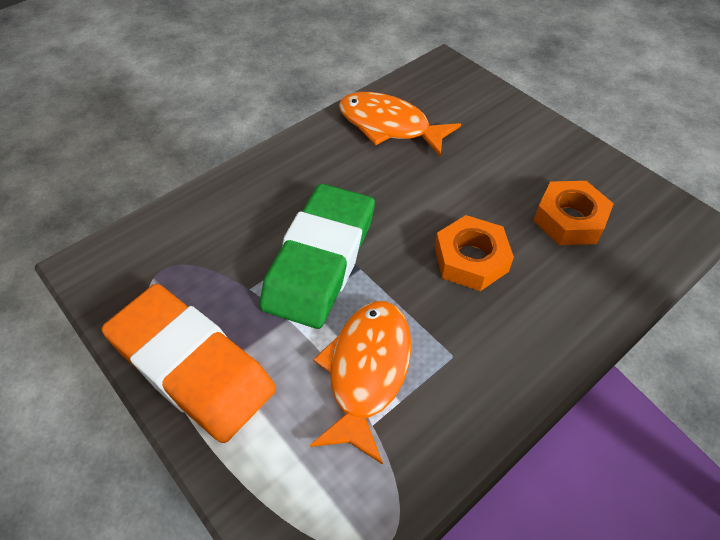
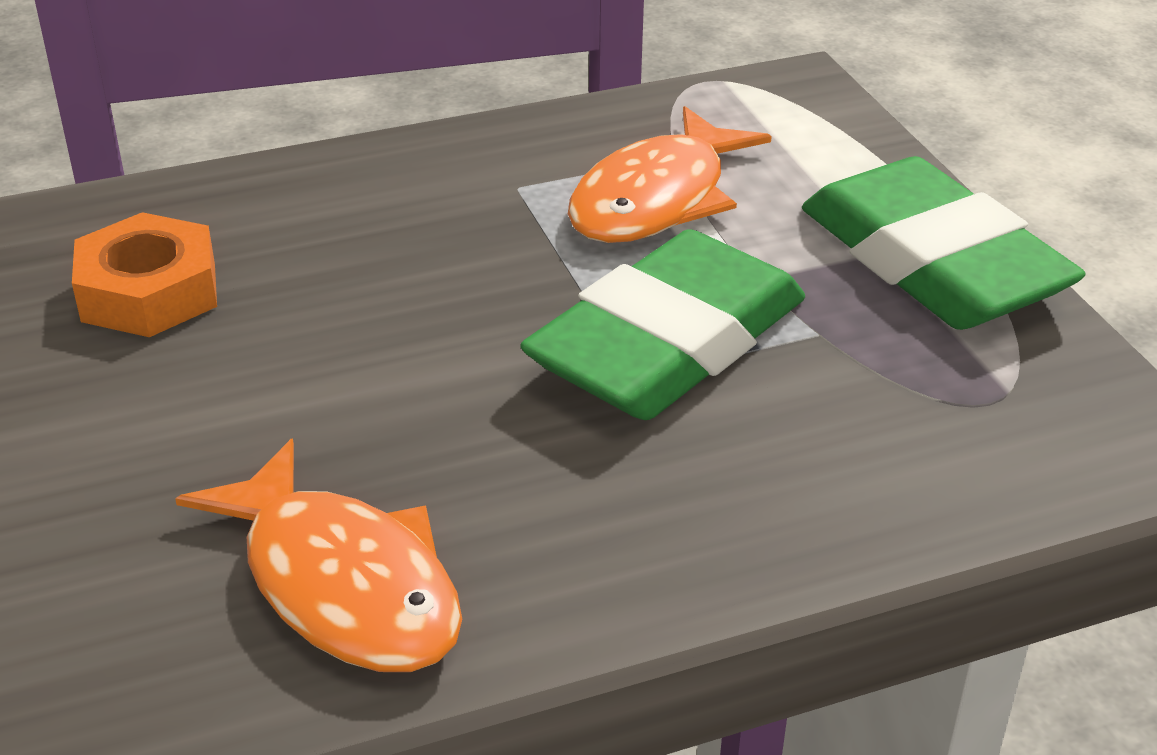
camera: 160 degrees left, 15 degrees down
(192, 366) = (932, 261): orange eraser -> green eraser
(470, 259) = (389, 281): orange nut -> none

